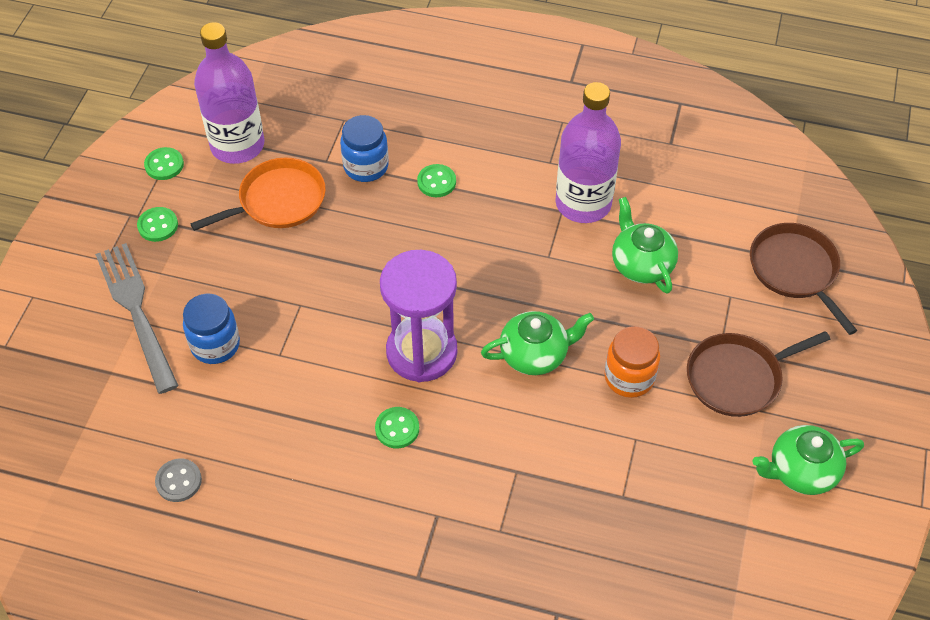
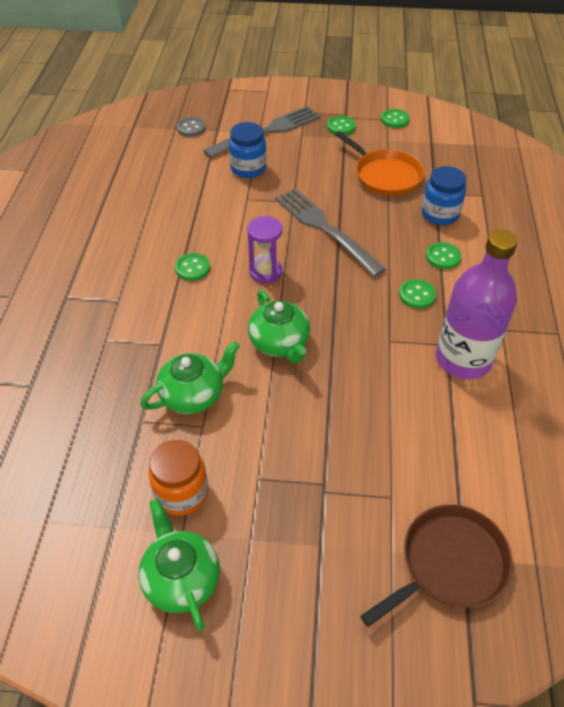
camera: 80 degrees right, 5 degrees down
(178, 481) = (139, 172): grey button -> grey button (191, 128)
(237, 145) = (428, 148): purple bottle -> none
(361, 280) = (325, 229): none -> grey fork
(421, 352) = (266, 272): purple hourglass -> purple hourglass, size x0.56
(489, 218) = (417, 295): none -> green button
(629, 377) = (269, 414): orange jar -> orange jar (182, 493)
(641, 264) = (406, 413): green teapot -> green teapot (193, 394)
(738, 377) = (288, 510): brown pan -> none

